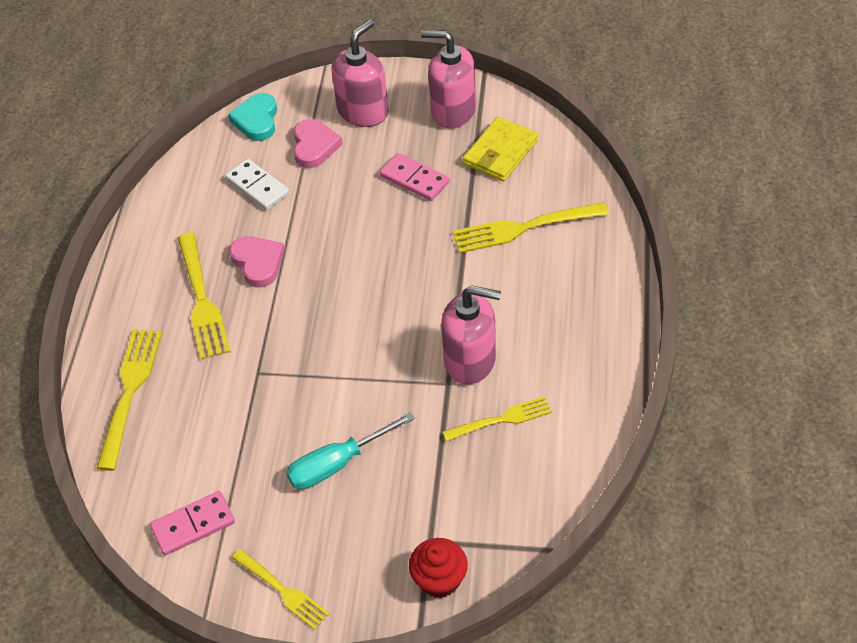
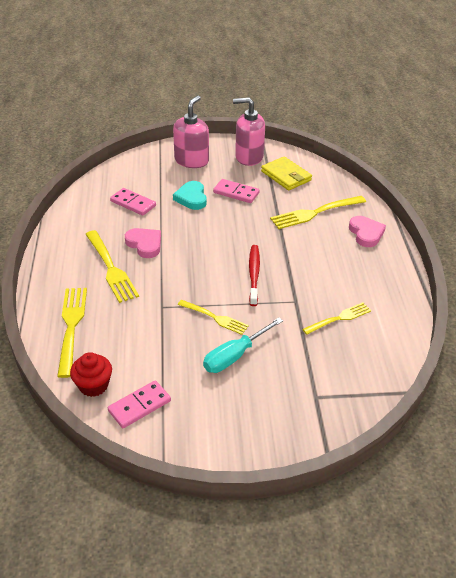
camera: 15 degrees left, 10 degrees down
(256, 120) = (123, 169): turquoise heart -> turquoise heart (191, 198)
(257, 187) = (133, 203): white domino -> pink domino
(282, 590) = (218, 441): yellow fork -> yellow fork (214, 317)
(314, 146) = (165, 180): pink heart -> pink heart (366, 233)
(400, 331) = (254, 274): none -> red toothbrush
(439, 579) = (331, 420): red cupcake -> red cupcake (93, 385)
(470, 360) = (306, 286): pink soap dispenser -> none
(500, 152) = (286, 176): yellow wallet -> yellow wallet turned 60 degrees counterclockwise

